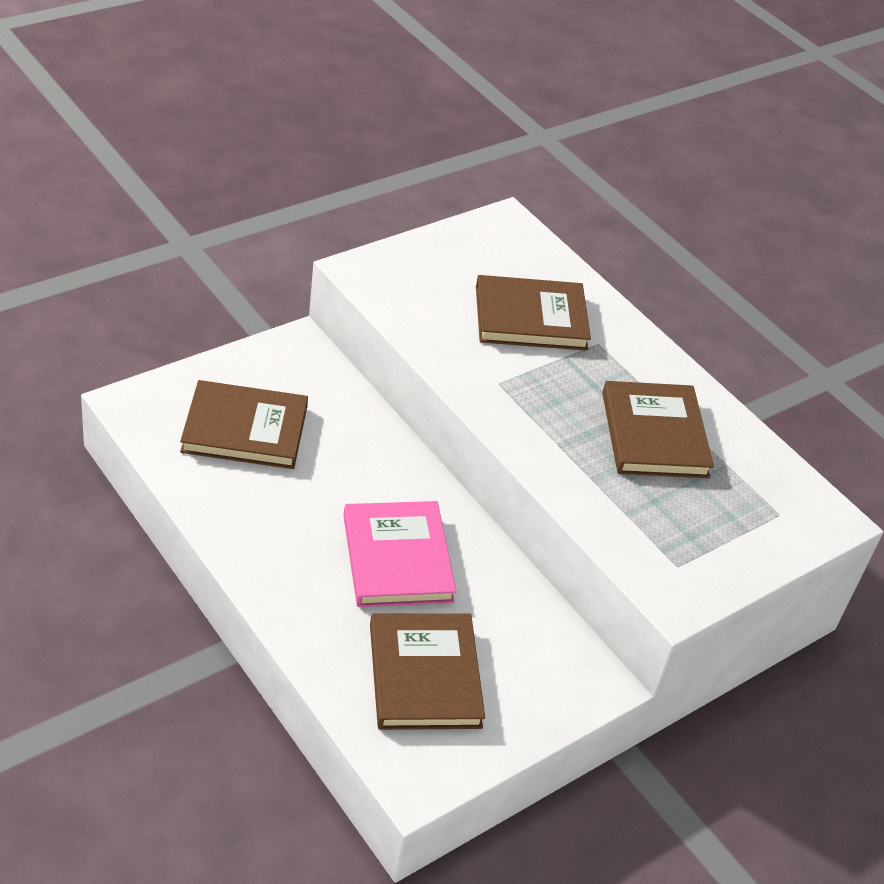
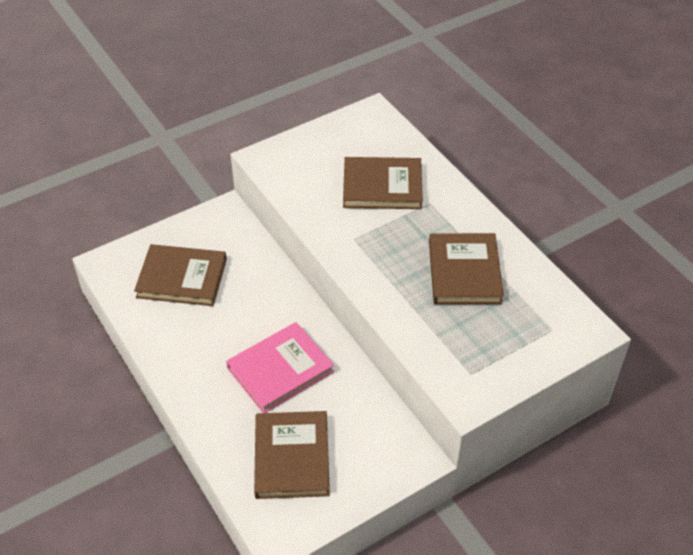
camera: 10 degrees right, 5 degrees up
(397, 558) = (280, 369): pink book -> pink book turned 60 degrees clockwise

